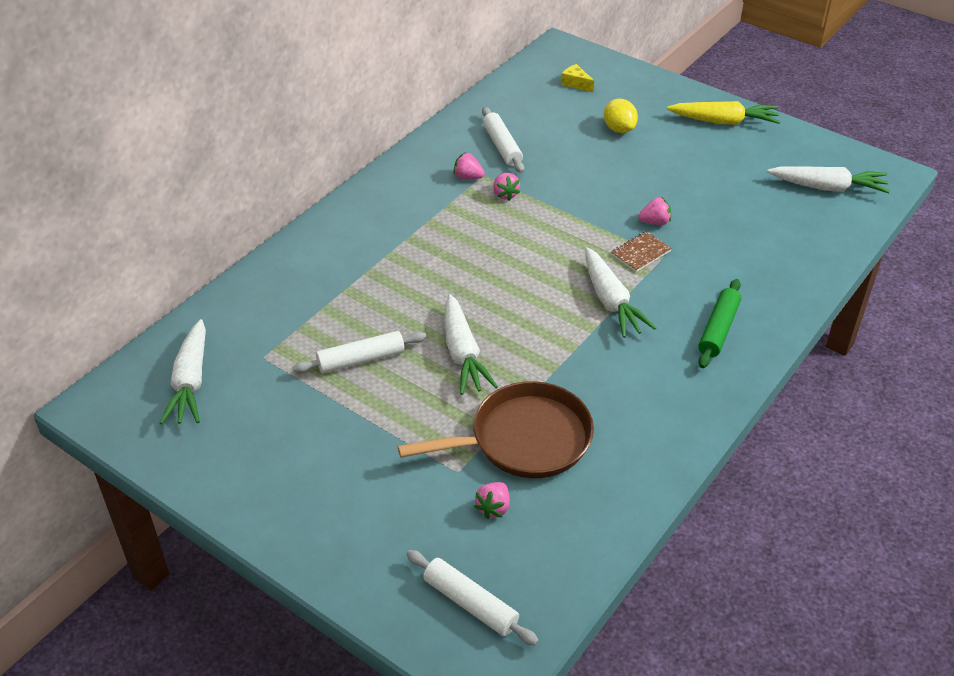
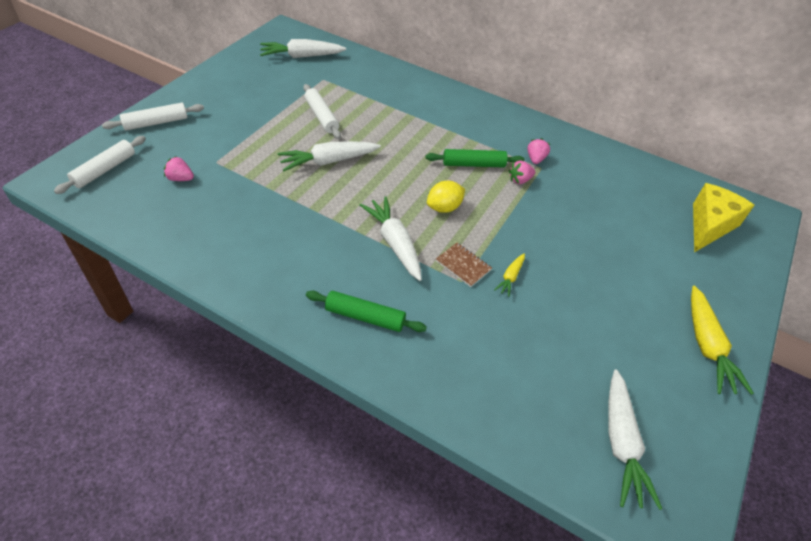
camera: 80 degrees right, 5 degrees up
(475, 226) = (473, 164): none -> green rolling pin
(502, 146) = (586, 177): white rolling pin -> white rolling pin (156, 123)
(524, 439) = (241, 193): brown pan -> none
(576, 84) = (709, 225): yellow cheese -> yellow cheese, size x2.11
(611, 301) = (394, 243): white carrot -> white carrot turned 90 degrees clockwise
(619, 129) = (649, 256): yellow lemon -> yellow lemon (444, 208)
(655, 222) = (510, 277): pink strawberry -> yellow carrot

